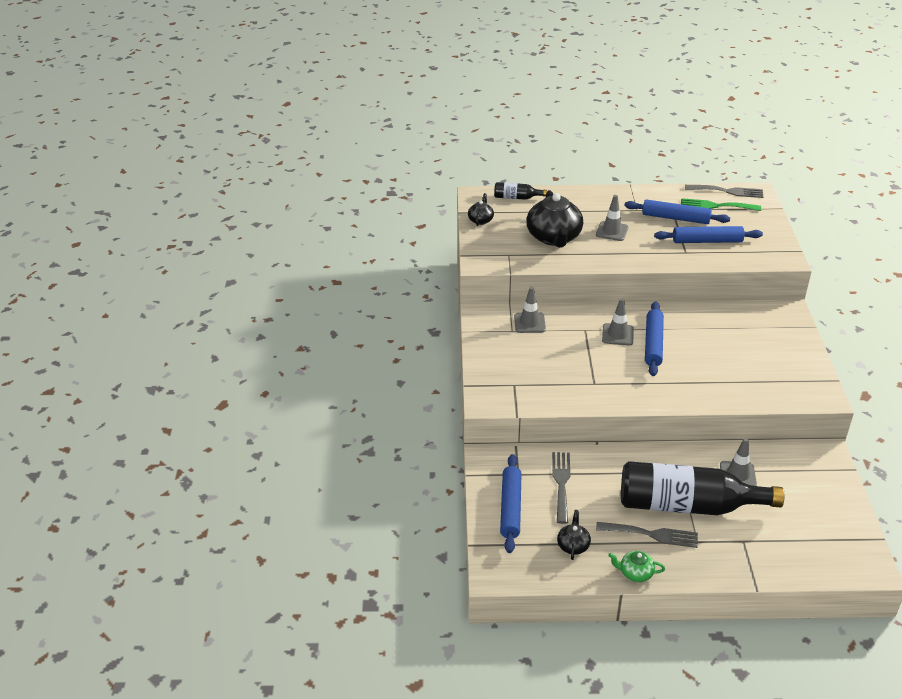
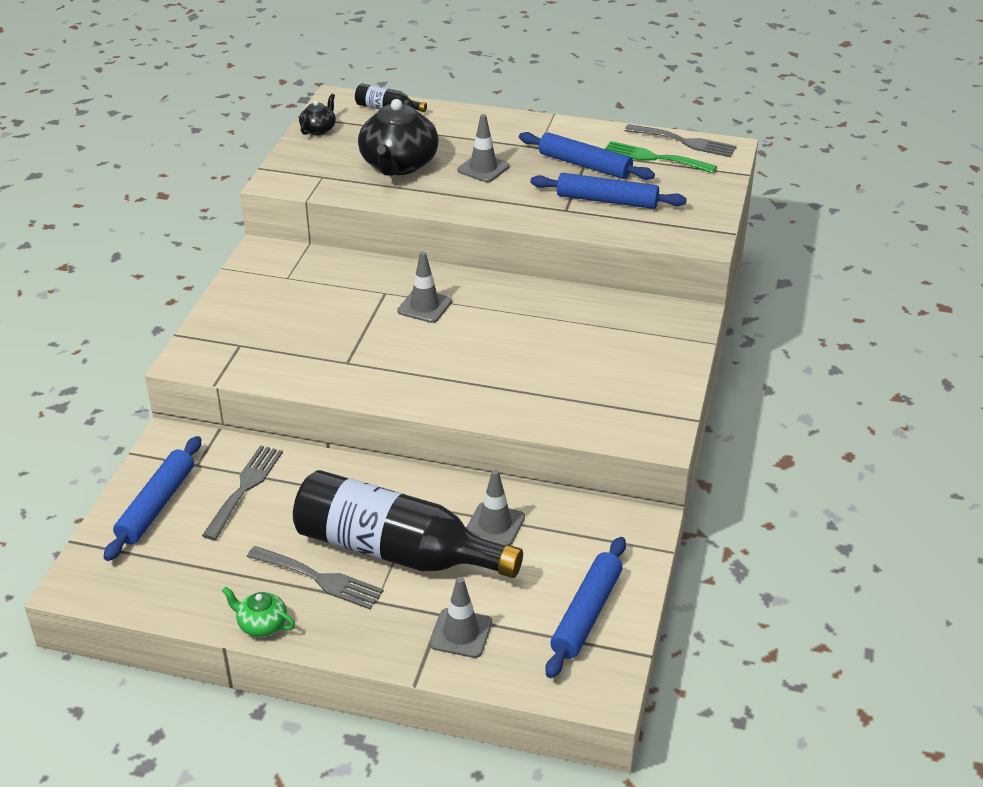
camera: 15 degrees right, 0 degrees up
(529, 323) = (317, 272): grey traffic cone -> grey traffic cone (461, 633)
(573, 545) = (204, 570): black teapot -> none
(653, 344) = (465, 326): blue rolling pin -> blue rolling pin (586, 613)

